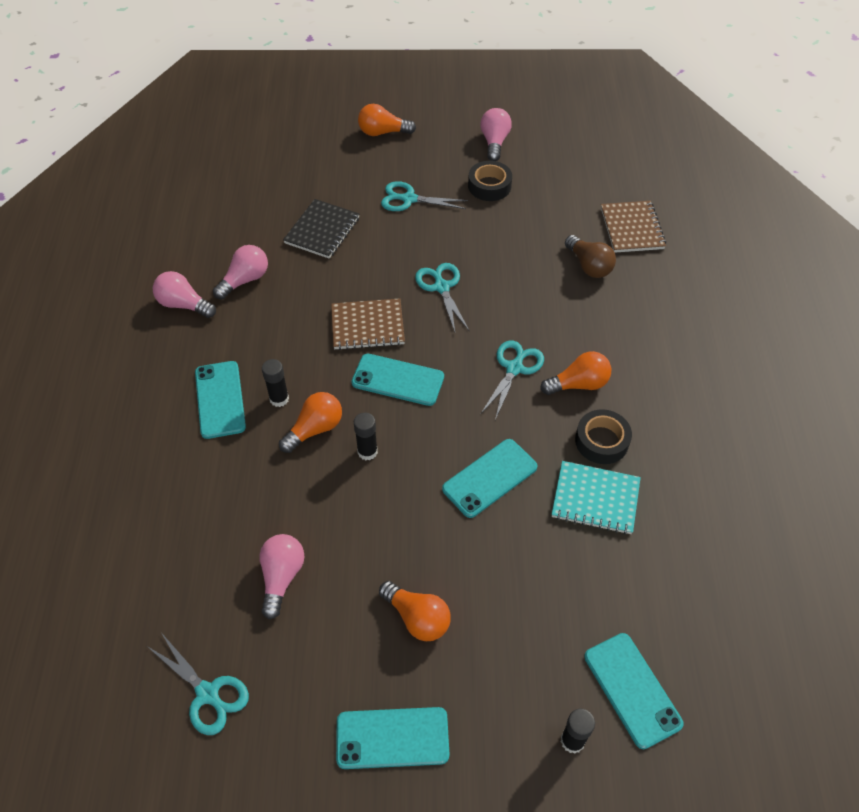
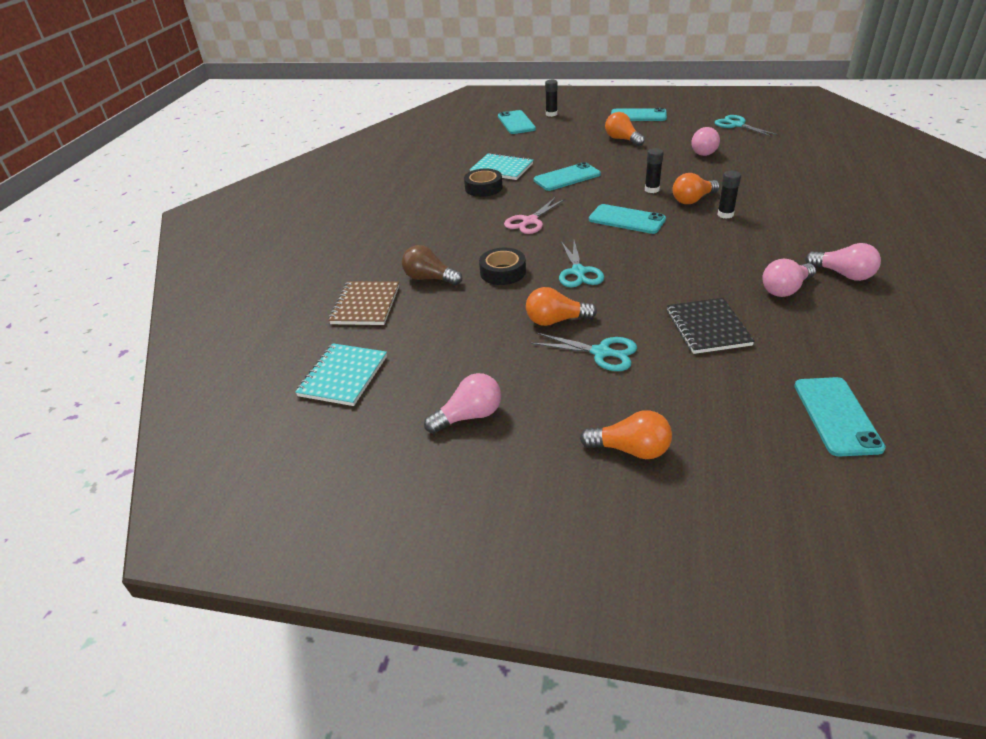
camera: 165 degrees left, 15 degrees down
(220, 399) = (776, 216): turquoise phone -> turquoise phone (836, 416)
(322, 230) = (707, 327): black notebook -> black notebook turned 45 degrees counterclockwise
(367, 326) = (652, 250): brown notebook -> none
(489, 186) = (498, 359): black tape -> black tape (503, 272)
(494, 142) = (469, 416): pink light bulb -> pink light bulb turned 135 degrees counterclockwise
(514, 368) = (530, 221): turquoise scissors -> pink scissors
(578, 384) = (484, 211): orange light bulb -> orange light bulb (556, 321)
(589, 266) = (429, 278): brown light bulb -> brown light bulb turned 45 degrees counterclockwise
(603, 161) = (343, 376): none -> turquoise notebook

